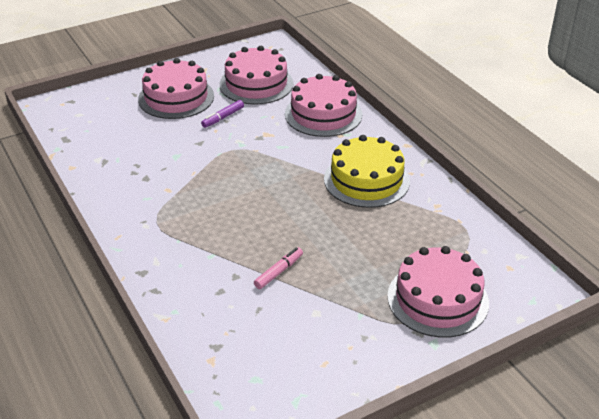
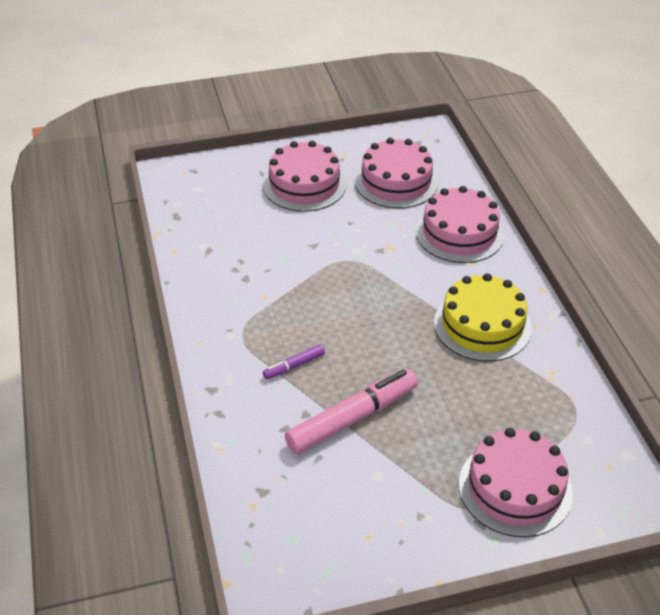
camera: 15 degrees right, 5 degrees up
(223, 117) = (347, 218): purple marker -> purple marker (294, 366)
(279, 272) = (352, 418): pink marker -> pink marker, size x2.11

